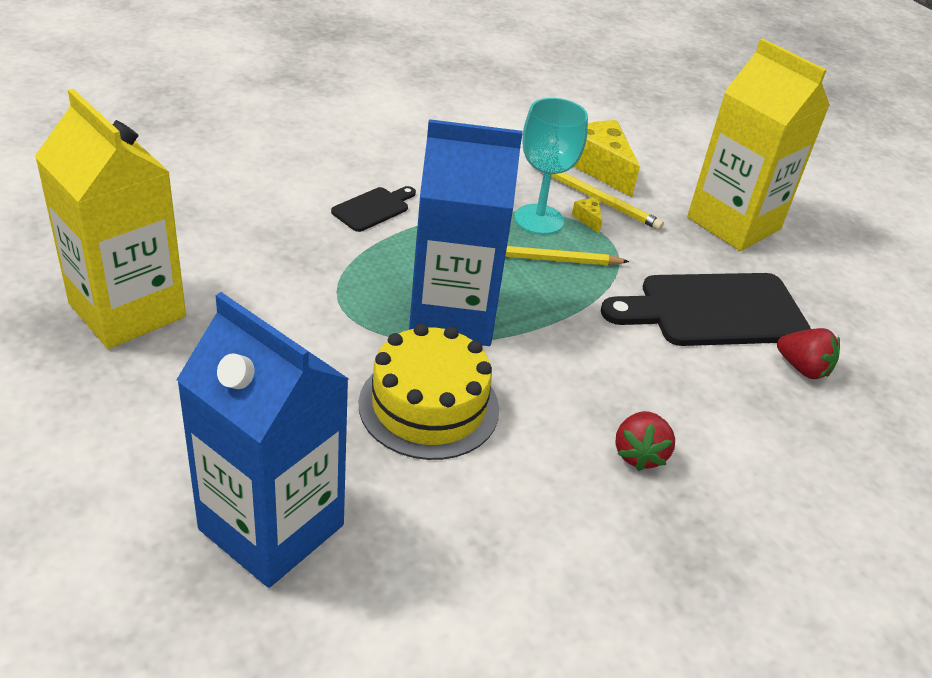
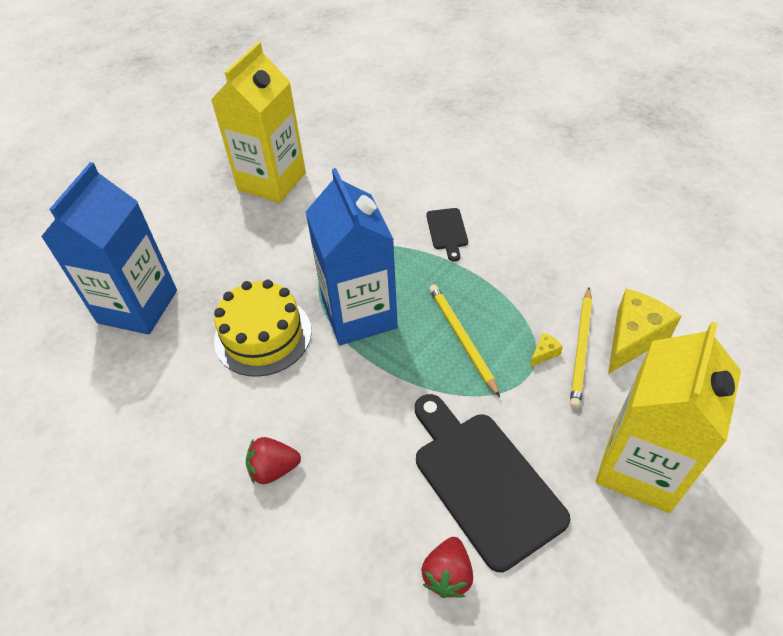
camera: 75 degrees right, 10 degrees up
(373, 208) = (447, 231): black cutting board -> black cutting board turned 60 degrees clockwise
(539, 219) = (514, 323): turquoise goblet -> none

